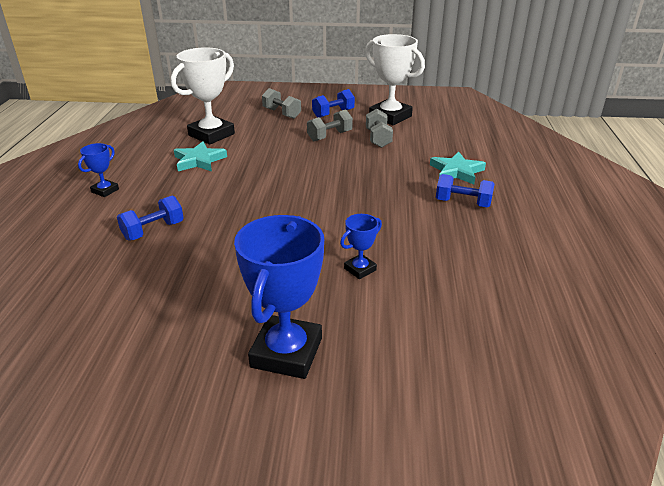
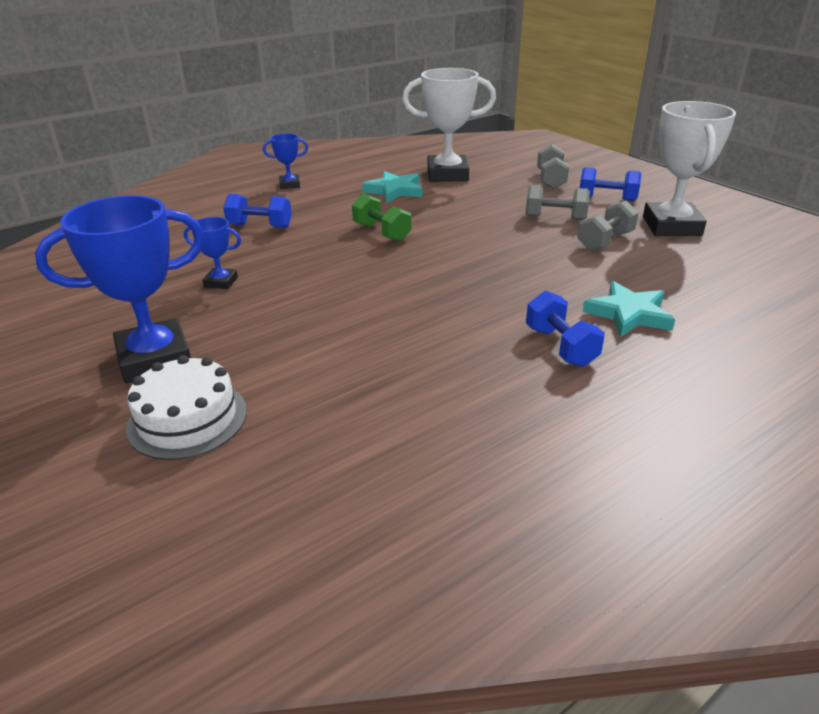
camera: 50 degrees right, 0 degrees up
(251, 192) = (381, 232): none -> green dumbbell
(360, 269) = (328, 339): blue trophy -> blue trophy (221, 282)
(386, 364) = (187, 419): none -> white cake

